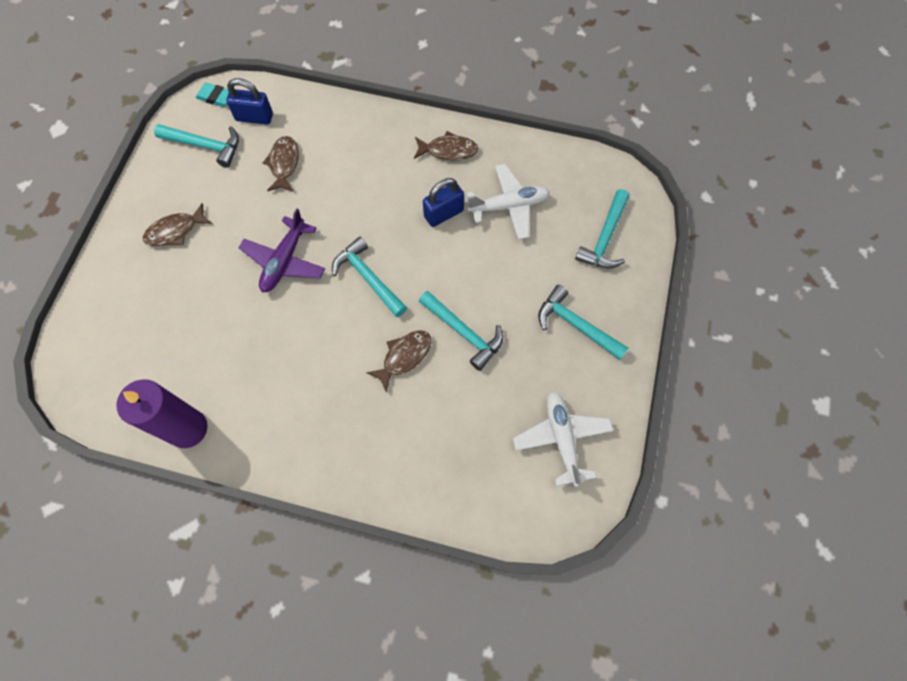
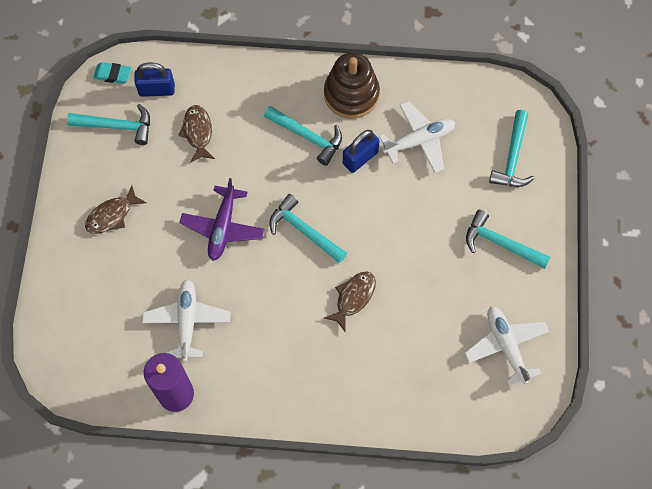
camera: 10 degrees left, 0 degrees up
(221, 352) = (187, 321): none -> white plane
(448, 150) = (351, 94): brown fish -> brown stacking toy
(464, 332) = (402, 267): turquoise hammer -> turquoise hammer (307, 136)

